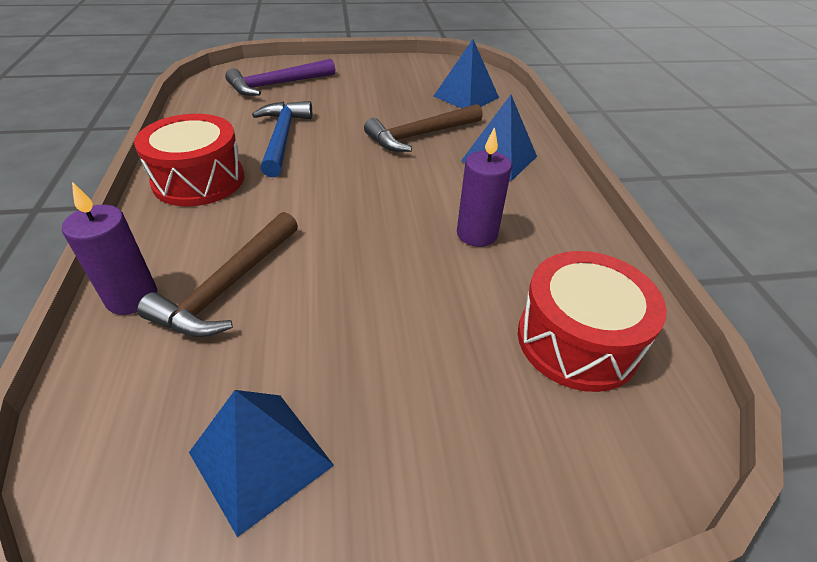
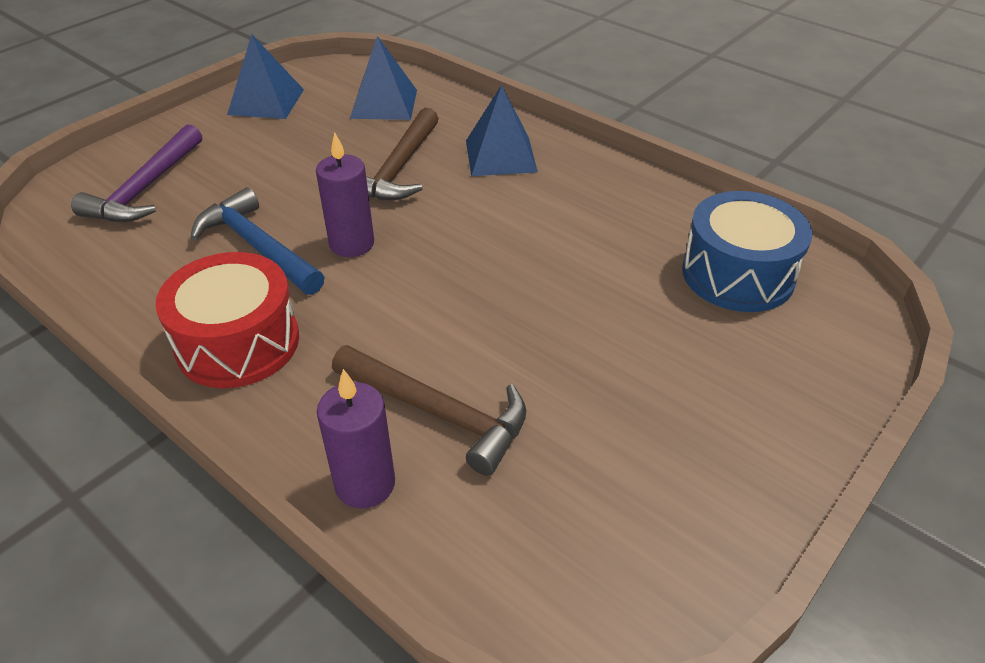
camera: 40 degrees left, 0 degrees up
(228, 286) = (438, 412): brown hammer -> brown hammer turned 45 degrees counterclockwise
(261, 458) = (656, 500): blue pyramid -> blue pyramid (266, 101)
(477, 234) = (573, 236): purple candle -> purple candle (352, 244)
(577, 340) = (737, 274): red drum -> blue drum

